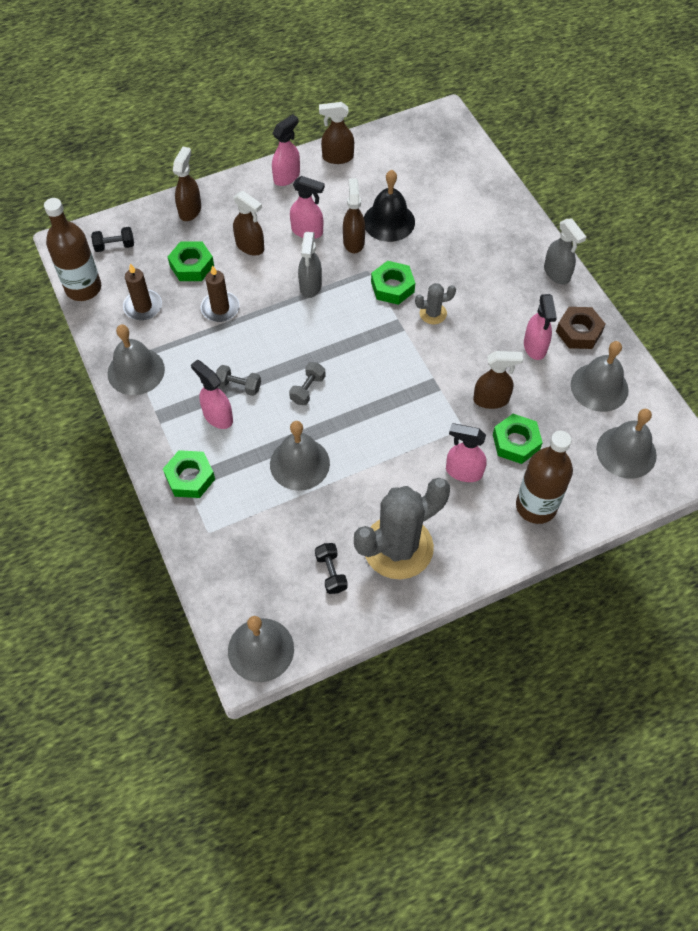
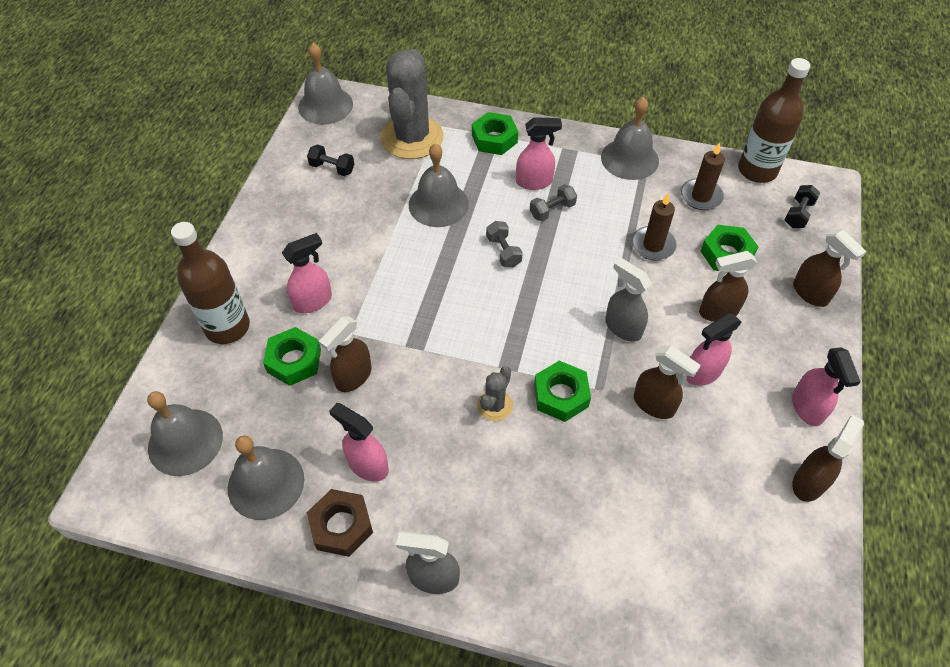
camera: 130 degrees right, 5 degrees down
(389, 221) = (658, 460): black bell -> none
(398, 547) = (304, 216): grey cactus -> grey cactus (412, 138)

